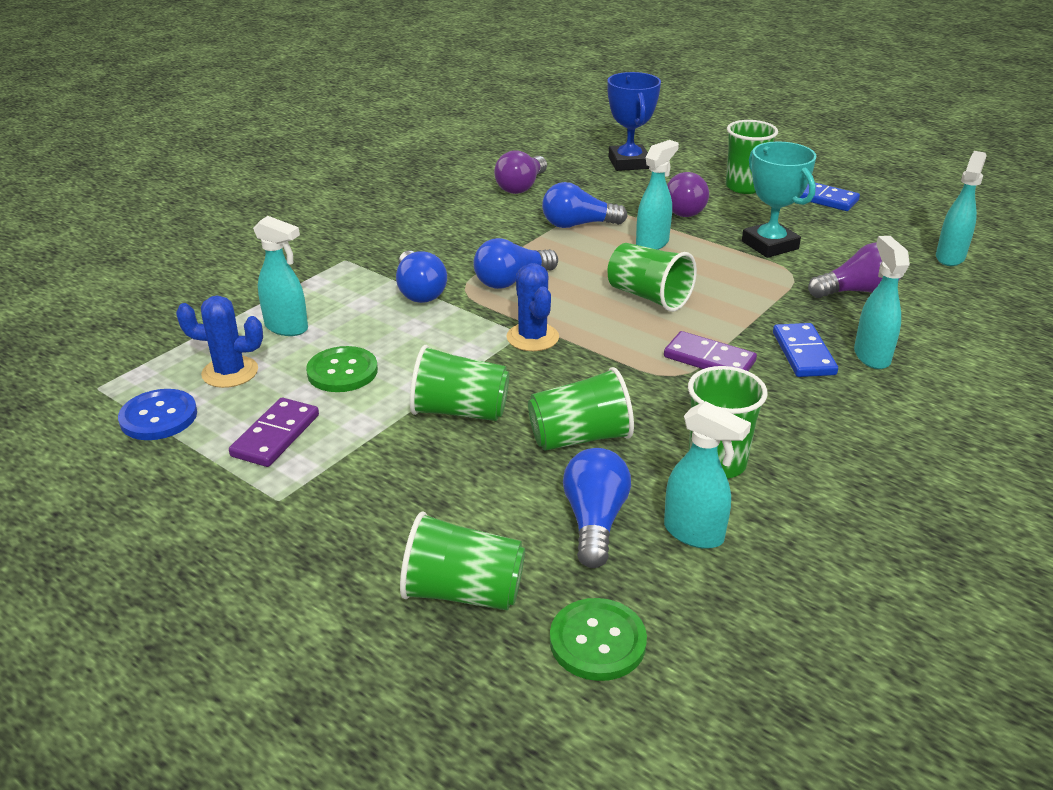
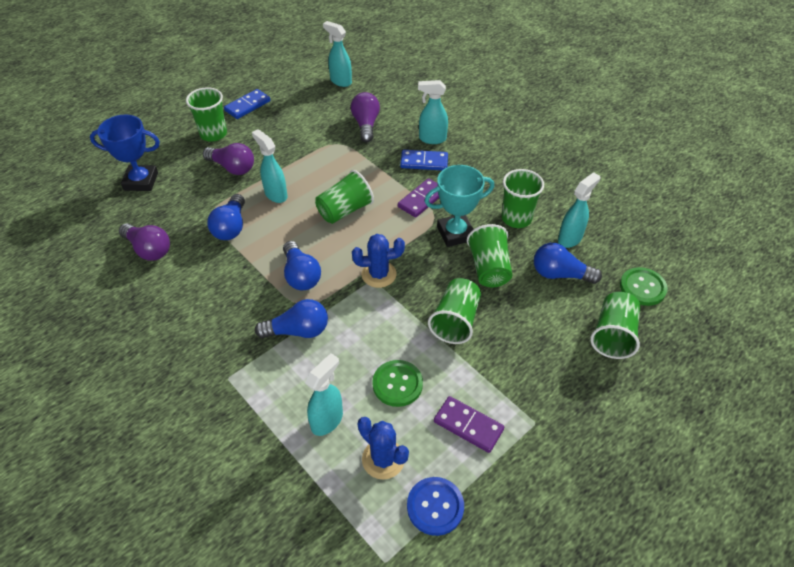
camera: 80 degrees left, 15 degrees up
(230, 372) = (383, 459): blue cactus -> blue cactus turned 60 degrees counterclockwise
(770, 245) = (299, 143): turquoise trophy -> turquoise trophy (455, 233)

